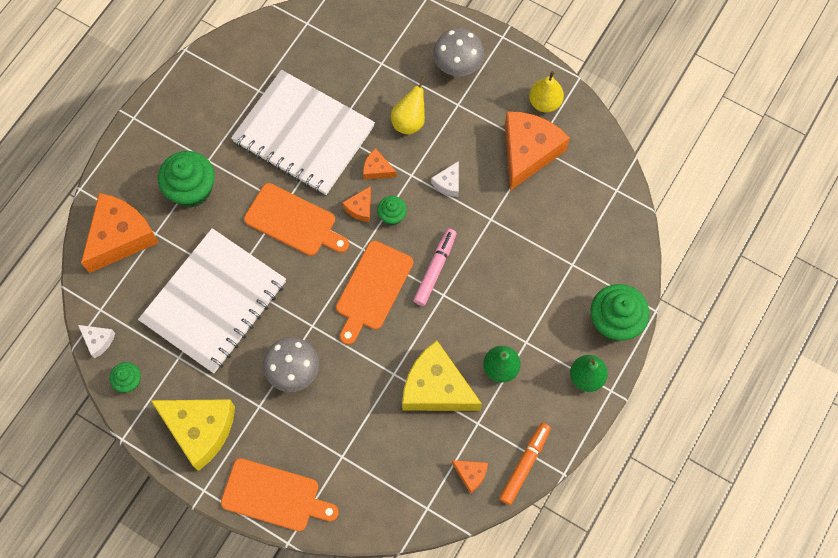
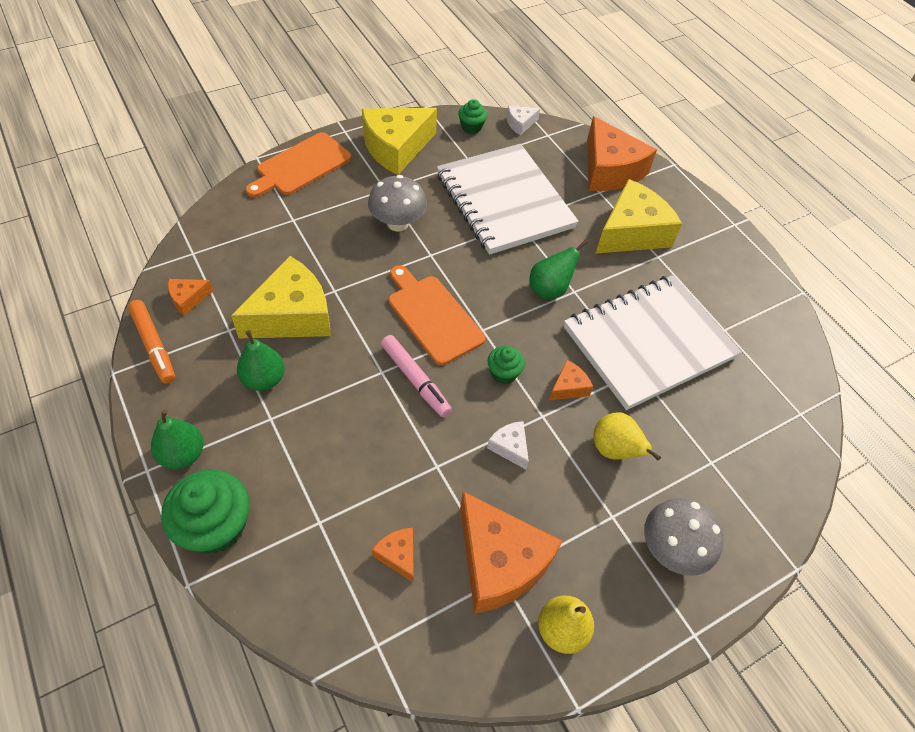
camera: 115 degrees right, 15 degrees down
(191, 189) = (631, 232): green cupcake -> yellow cheese
(293, 221) = (549, 289): orange cutting board -> green pear
(360, 208) = (530, 349): orange cheese -> orange cheese (398, 555)

